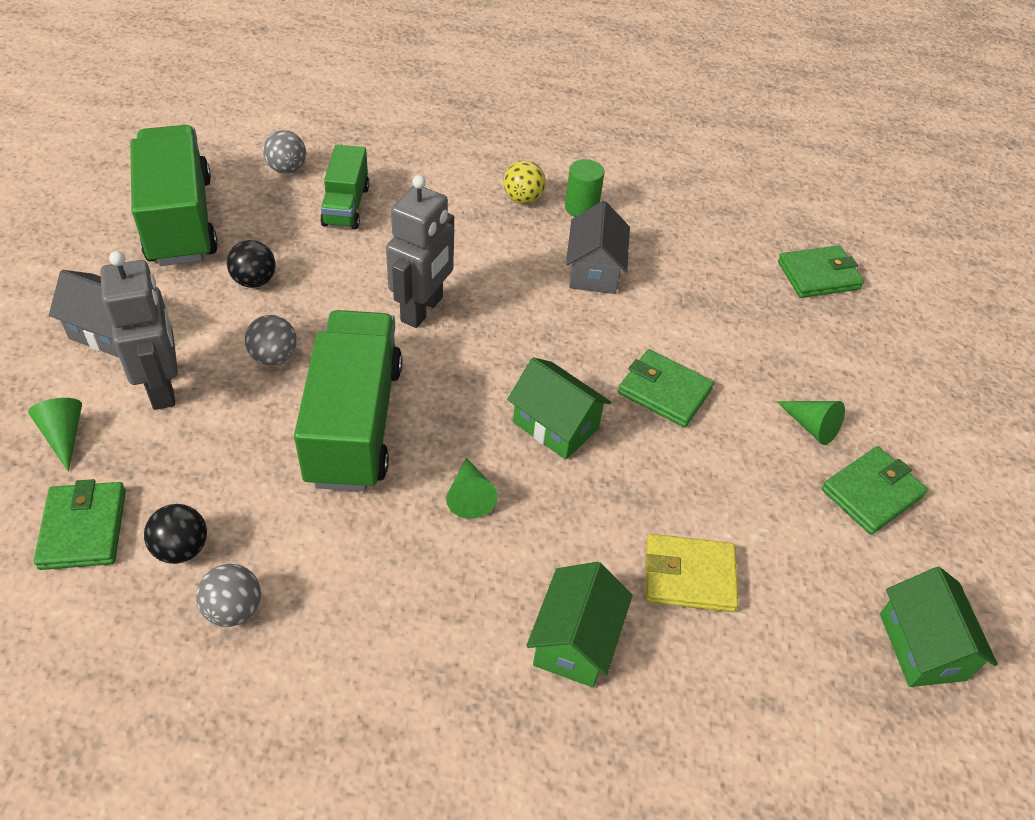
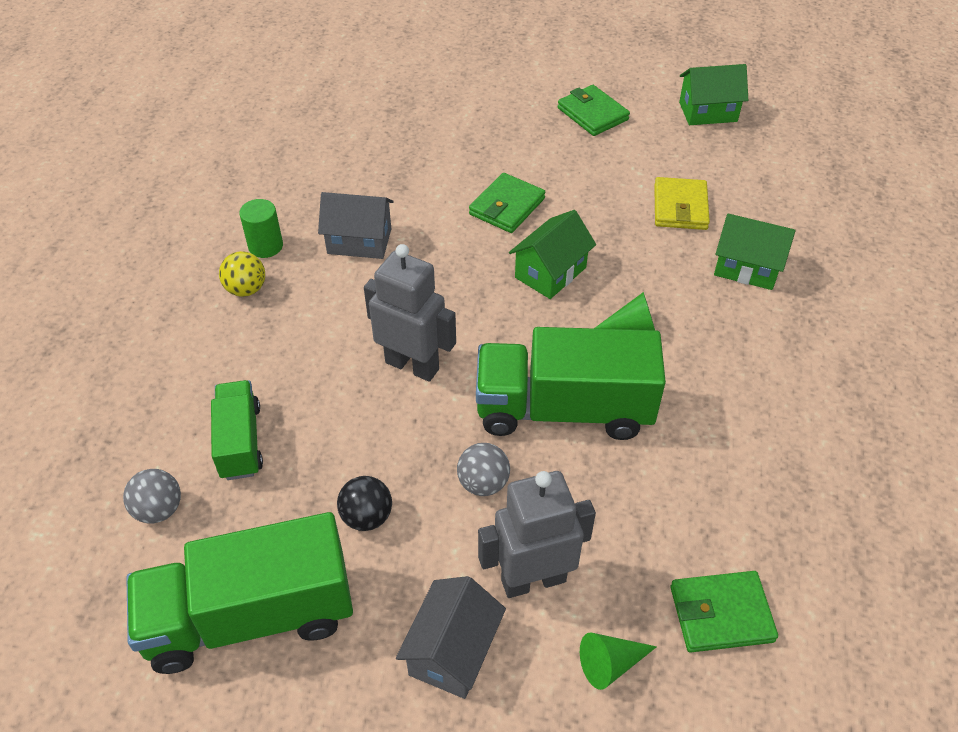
camera: 85 degrees left, 0 degrees up
(182, 548) = (725, 525): black ball -> none
(234, 609) = (774, 476): grey ball -> none
(346, 206) = (240, 442): green truck -> green truck turned 105 degrees counterclockwise
(811, 426) = (535, 133): green cone -> none
(818, 275) = (370, 108): green wallet -> none

